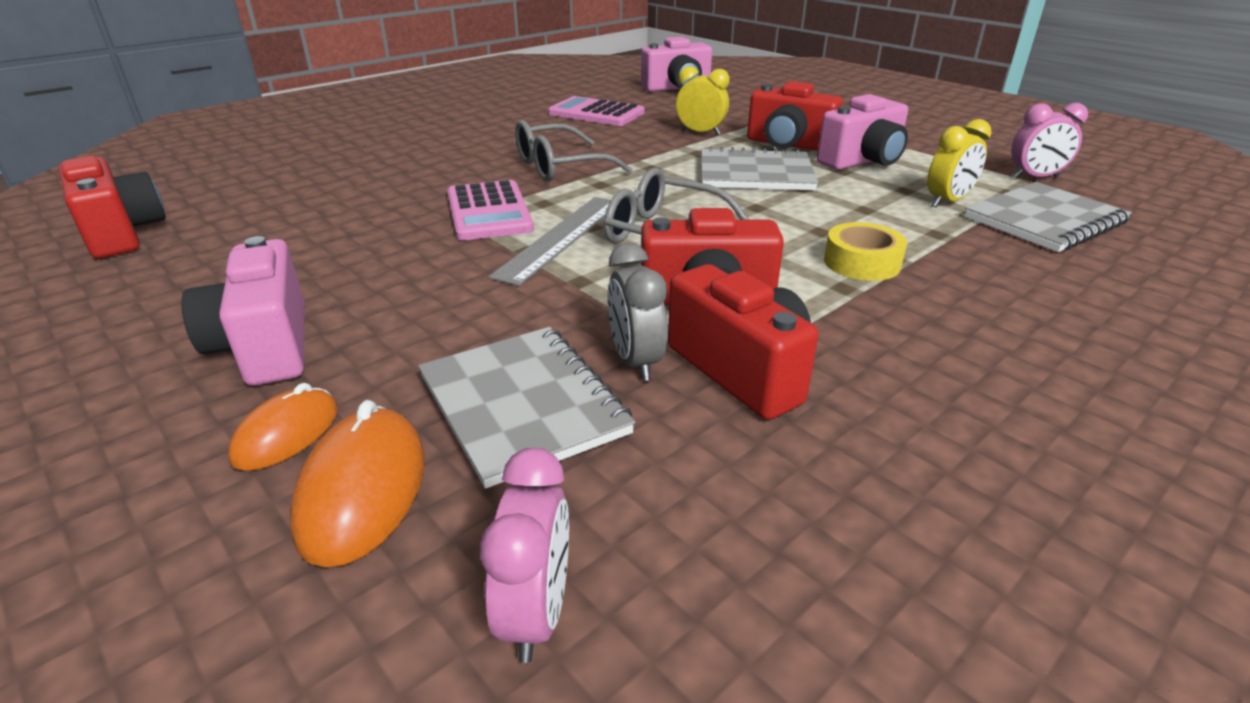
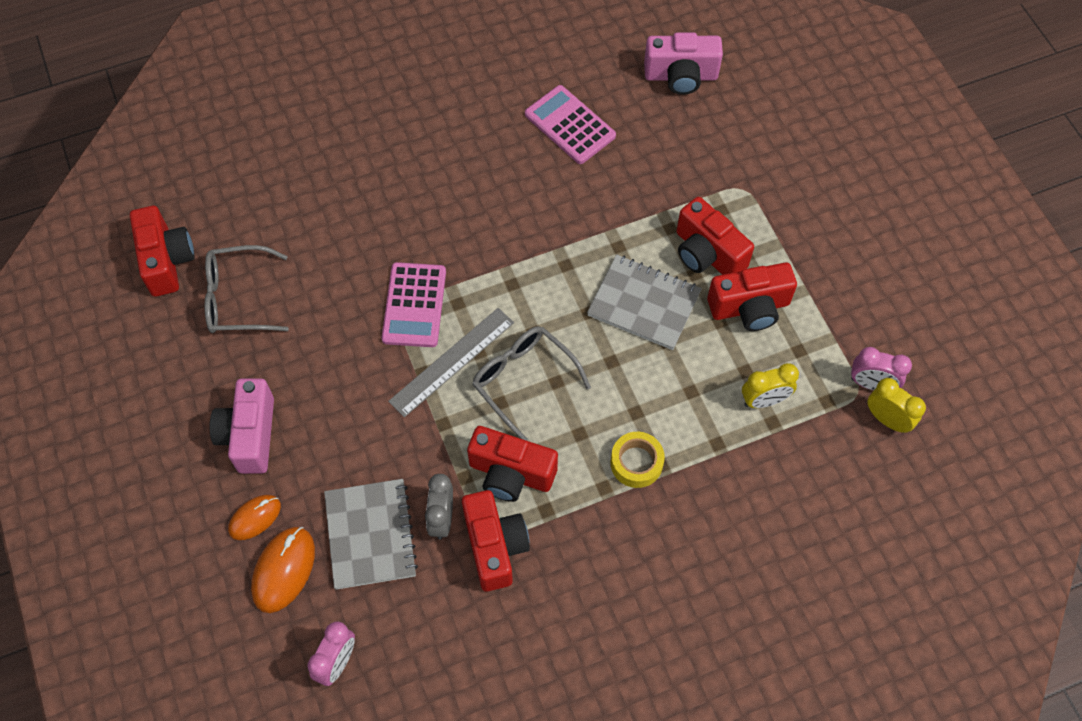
camera: 20 degrees right, 30 degrees up
(560, 167) = (493, 240): grey glasses -> grey glasses (239, 298)
(700, 133) = (643, 203): yellow clock -> yellow clock (887, 419)
(862, 161) = (749, 307): pink camera -> red camera
(1044, 220) = (814, 452): grey notebook -> none

